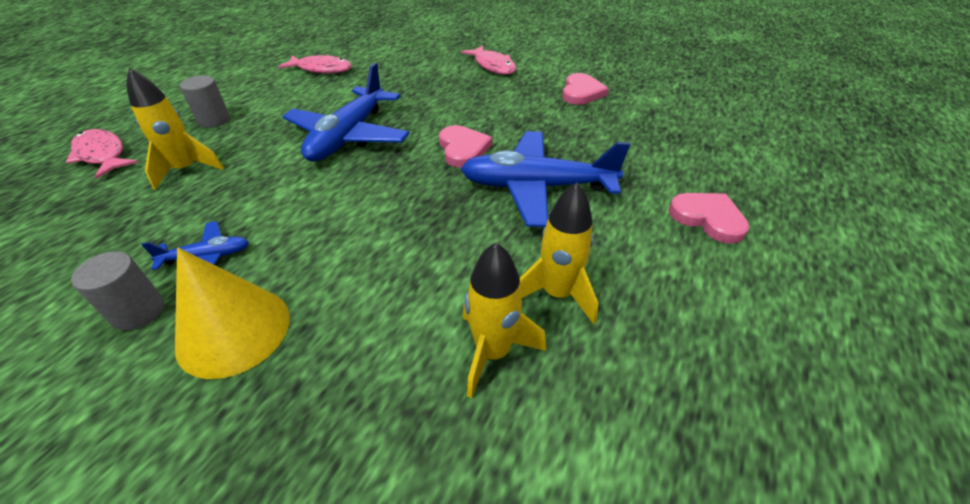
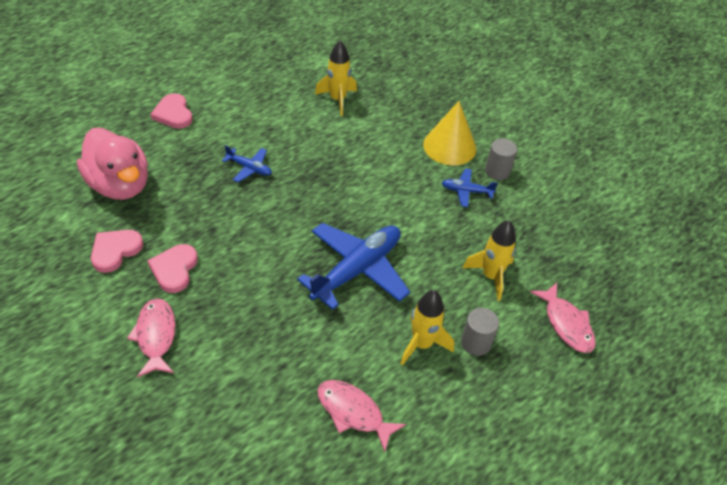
camera: 160 degrees left, 5 degrees up
(463, 149) = (274, 220): pink heart -> pink heart (174, 269)
(536, 187) = (249, 168): blue plane -> blue plane, size x0.48
(557, 293) = (292, 110): yellow rocket -> yellow rocket (422, 344)
(647, 131) = (120, 185): none -> pink duck

